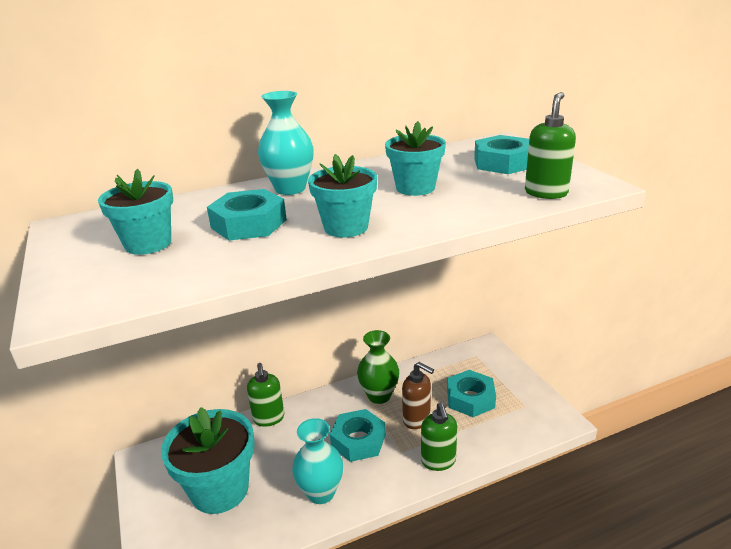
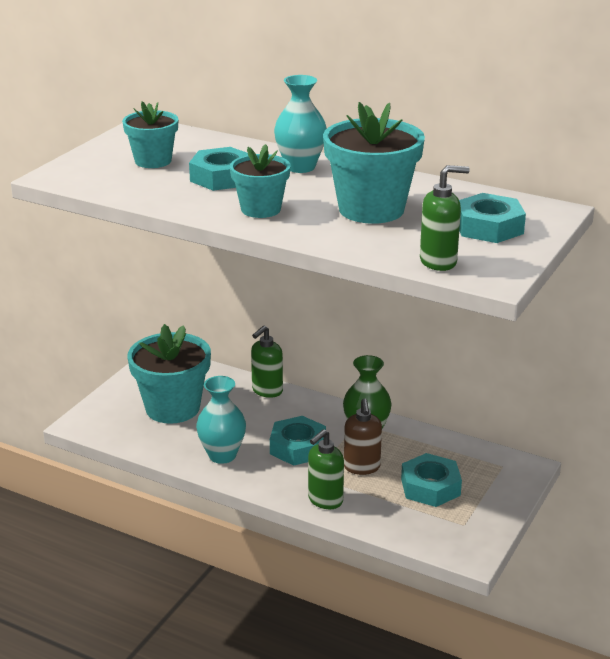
camera: 50 degrees right, 0 degrees up
(415, 188) = (371, 209): turquoise flower pot -> turquoise flower pot, size x1.65

